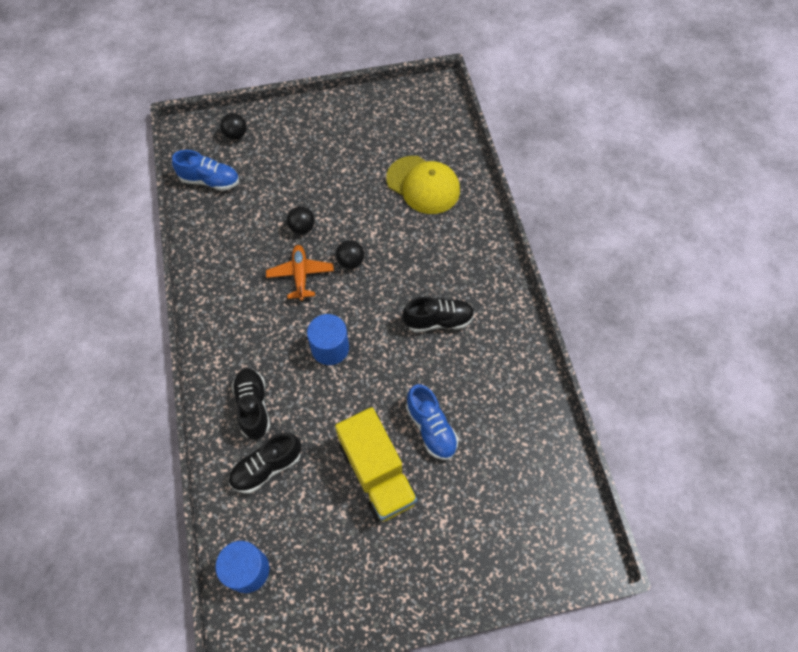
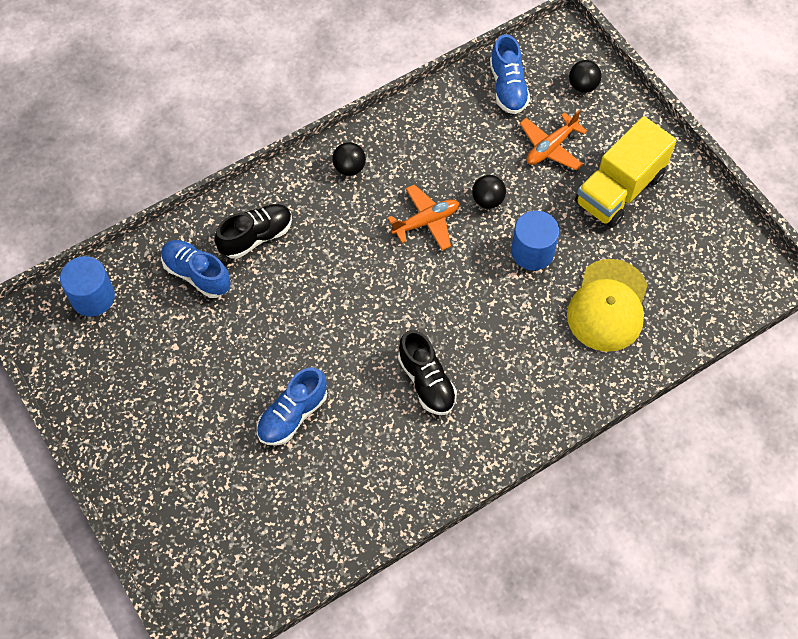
camera: 70 degrees right, 0 degrees up
(267, 467) = (197, 274): black shoe -> blue shoe
(277, 172) = (551, 147): none -> orange plane
(330, 348) = (349, 283): blue cylinder -> blue cylinder (532, 252)
(350, 261) = (465, 265): black ball -> black ball (349, 168)
(377, 473) = (224, 378): yellow truck -> yellow truck (619, 189)

